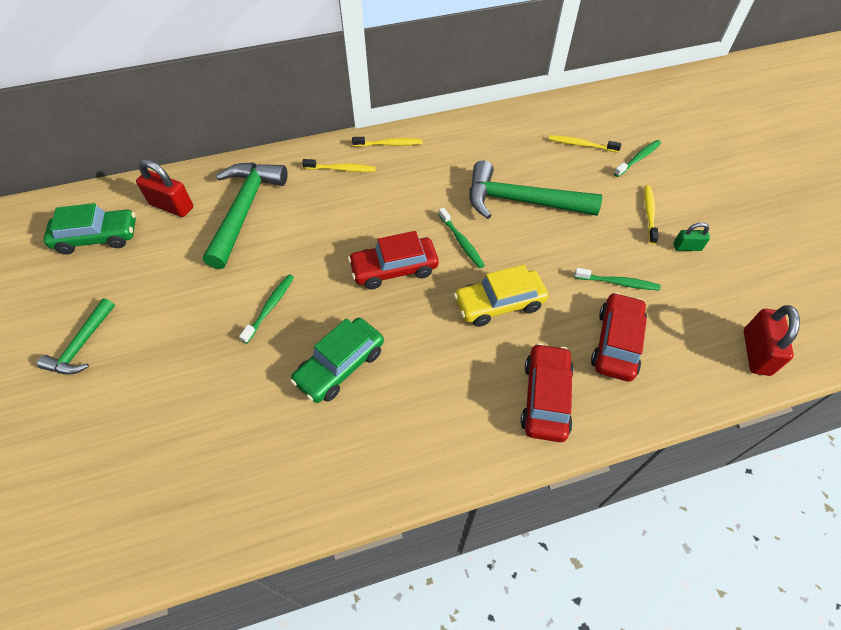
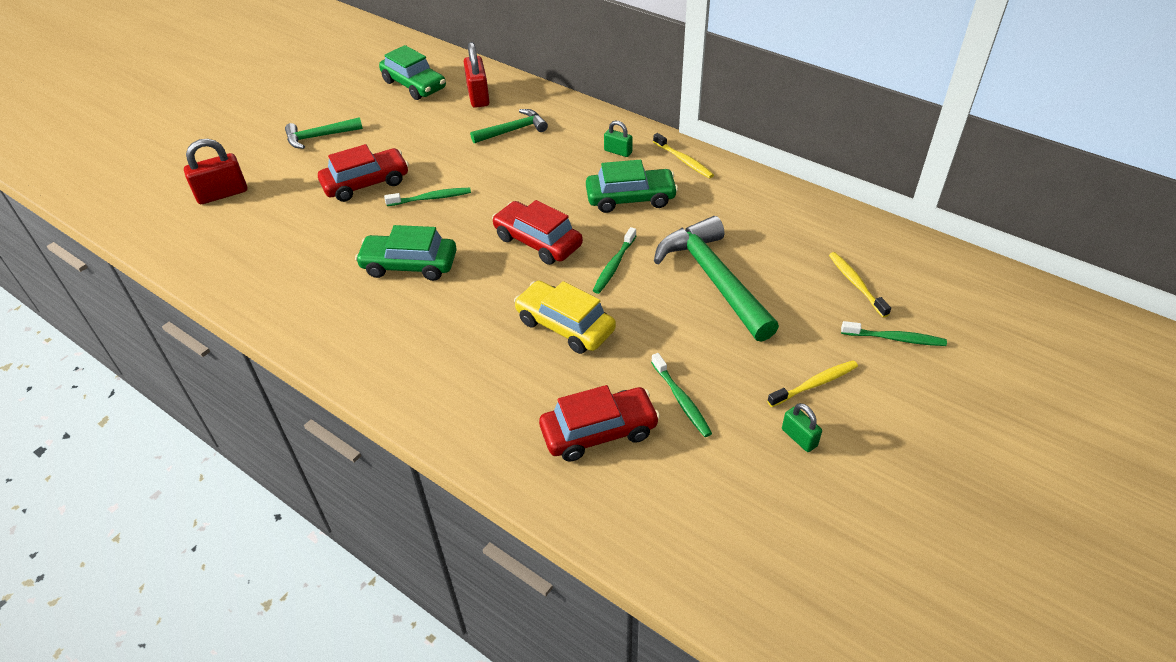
camera: 55 degrees right, 10 degrees down
(244, 210) = (513, 130): green hammer -> green hammer, size x0.56
(341, 169) = (618, 151): yellow toothbrush -> green padlock
(400, 193) = (630, 198): none -> green car
(545, 398) = (486, 407): red car -> red car (366, 183)
(756, 352) = (701, 561): red padlock -> red padlock (222, 194)

